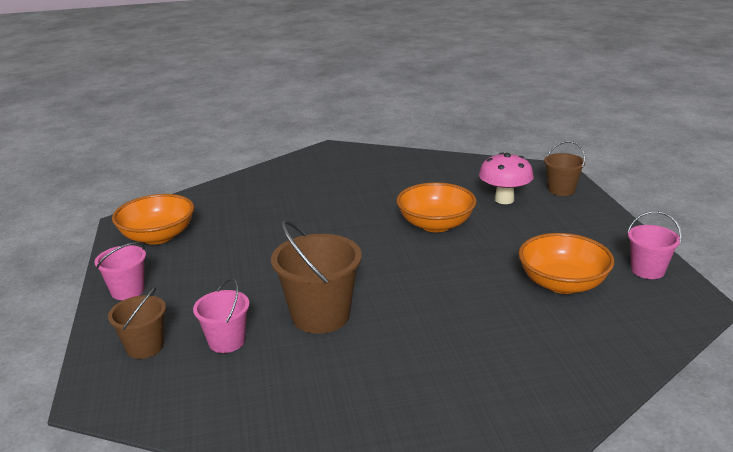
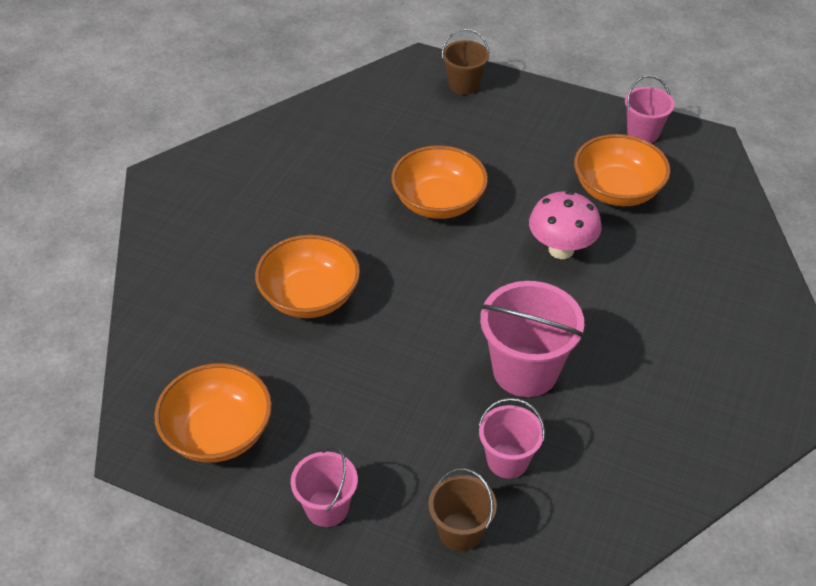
camera: 55 degrees left, 20 degrees up
(294, 219) = (310, 296): none -> orange bowl
(320, 316) = (525, 370): brown bucket -> pink bucket
(504, 199) = (441, 130): pink mushroom -> pink mushroom (561, 249)

